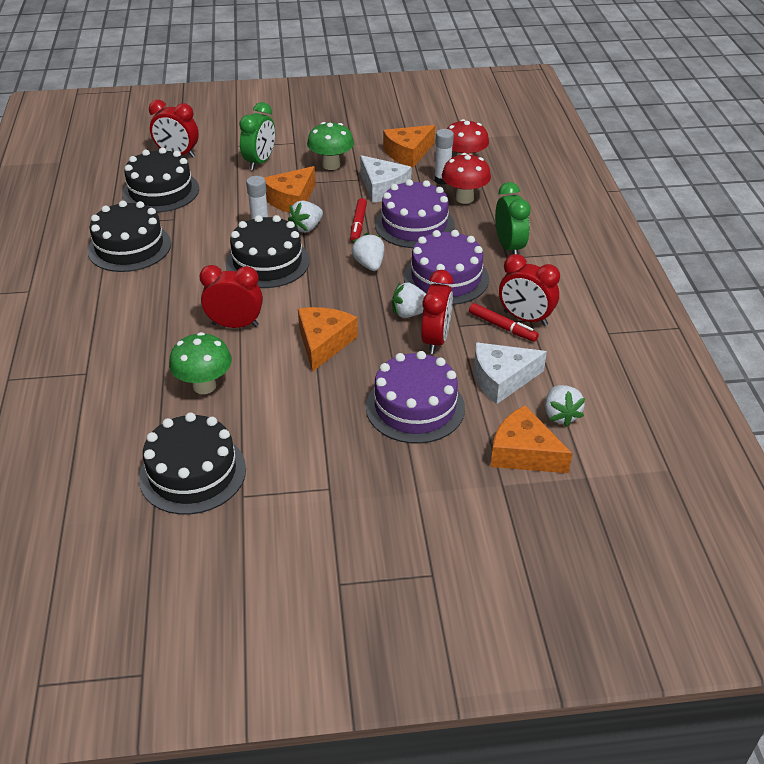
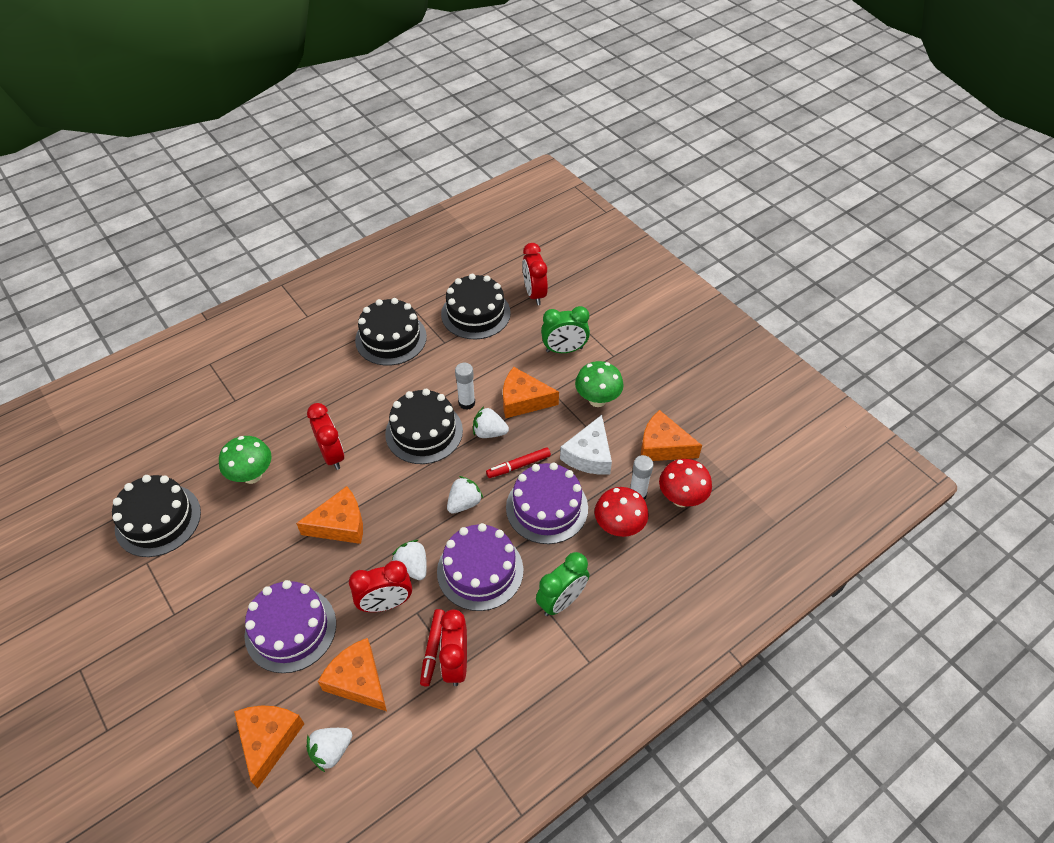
camera: 60 degrees right, 10 degrees up
(501, 379) = (358, 680): white cheese -> orange cheese

